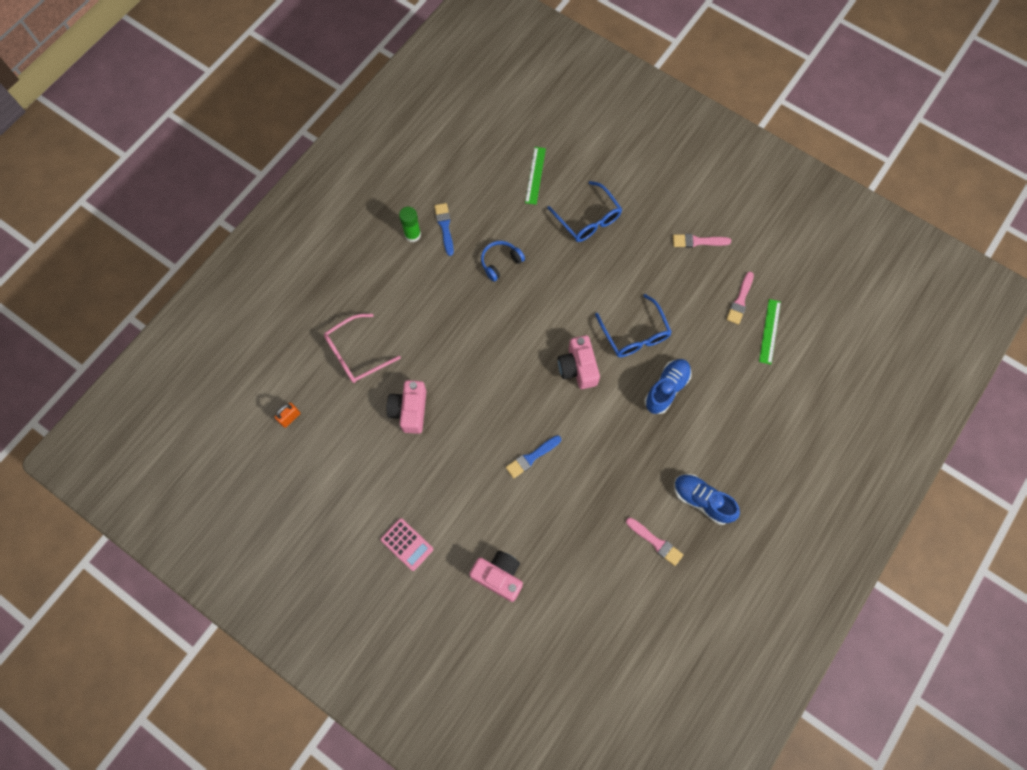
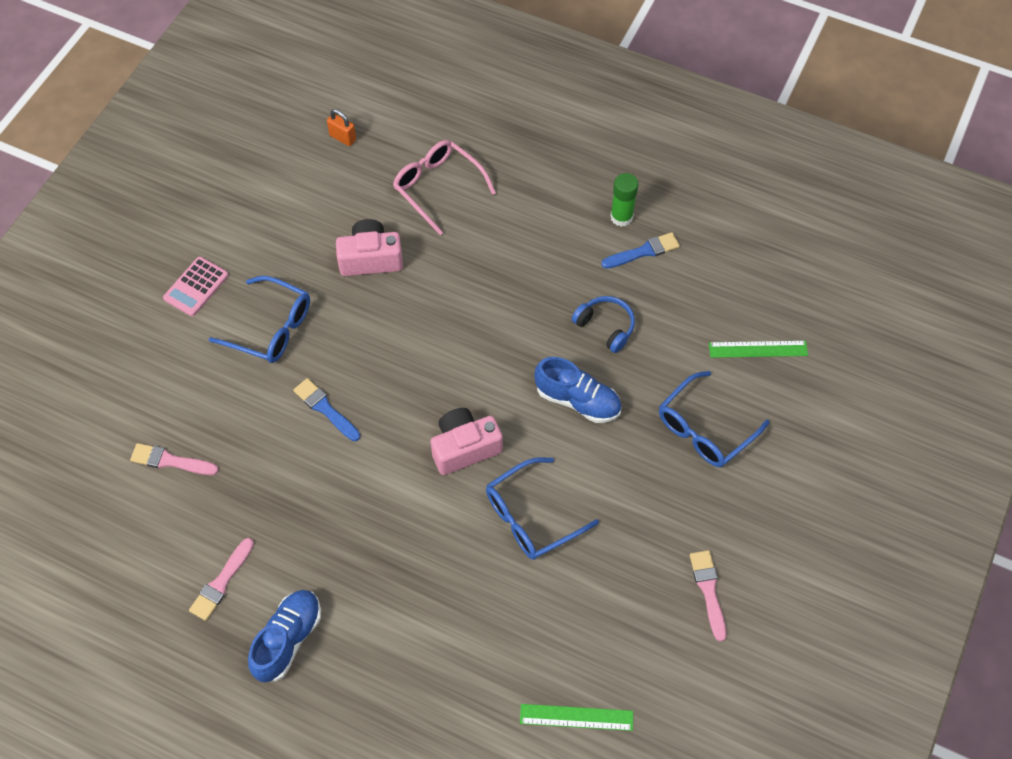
camera: 80 degrees right, 10 degrees down
(456, 489) = (271, 328): none -> blue glasses
(499, 576) = (162, 395): pink camera -> none
(666, 389) = (452, 571): blue shoe -> blue shoe (578, 400)
(740, 300) = (620, 666): pink brush -> pink brush (170, 461)

